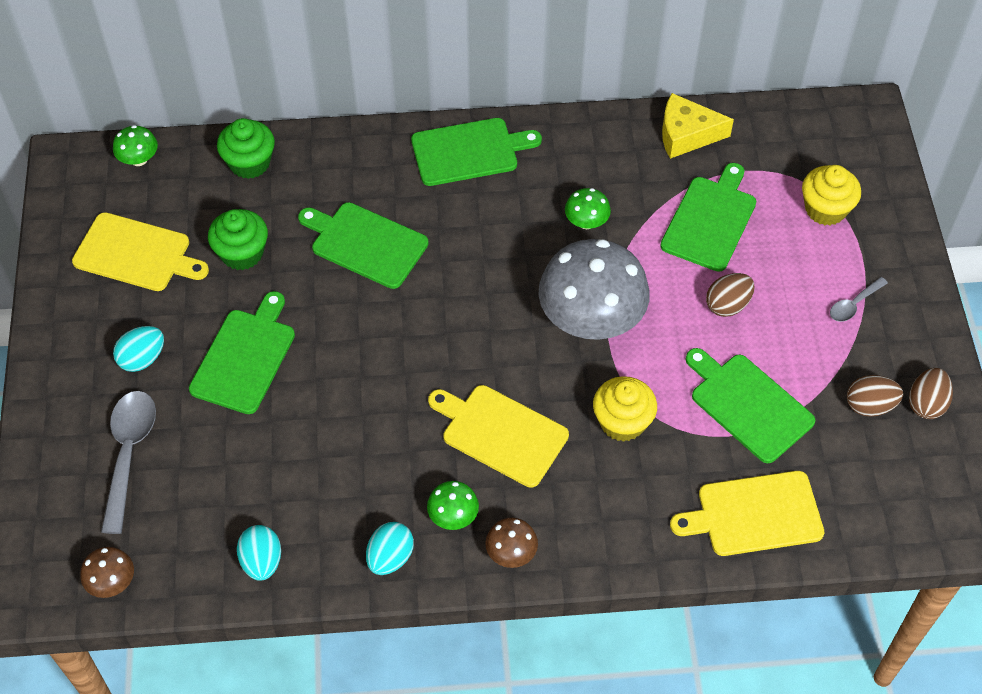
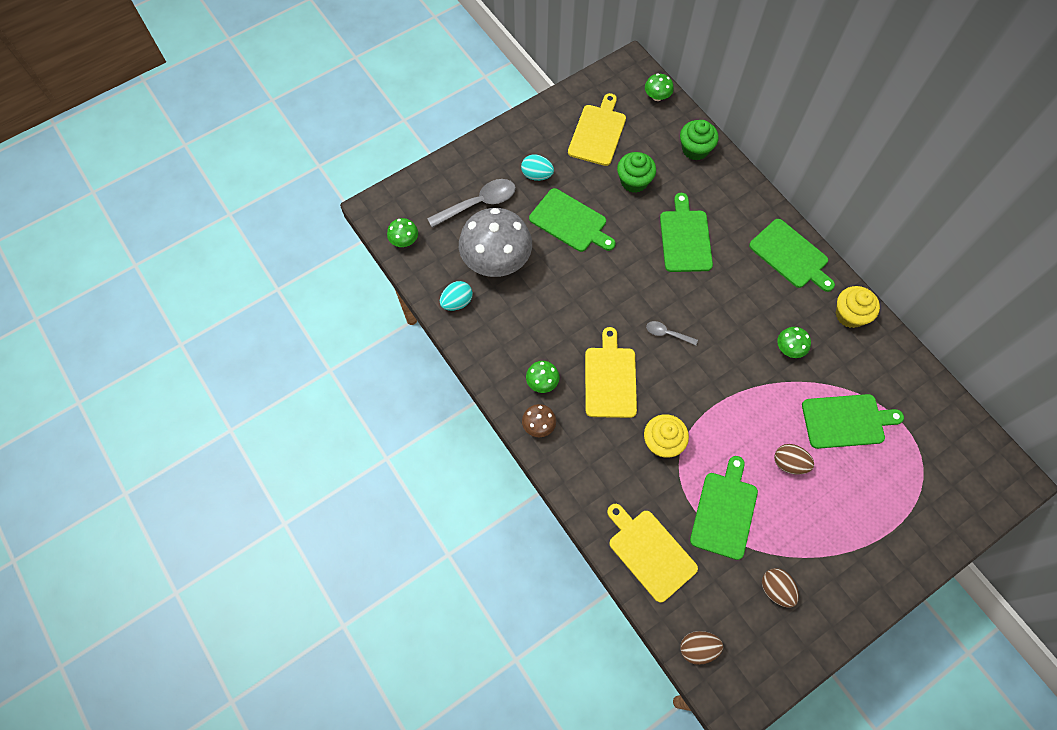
camera: 60 degrees right, 10 degrees up
(112, 582) = (404, 240): brown mushroom -> green mushroom
(136, 253) = (597, 132): yellow cutting board -> yellow cutting board turned 150 degrees counterclockwise
(245, 357) = (570, 222): green cutting board -> green cutting board turned 45 degrees clockwise
(390, 557) = (497, 364): turquoise egg -> none
(591, 319) = (721, 387): grey mushroom -> grey mushroom (496, 260)
(686, 134) = (902, 373): yellow cheese -> none
(825, 209) = (911, 490): yellow cupcake -> yellow cupcake (850, 315)
(854, 304) = (847, 544): grey spoon -> grey spoon (667, 334)
(926, 404) = (803, 627): brown egg -> brown egg (698, 648)

